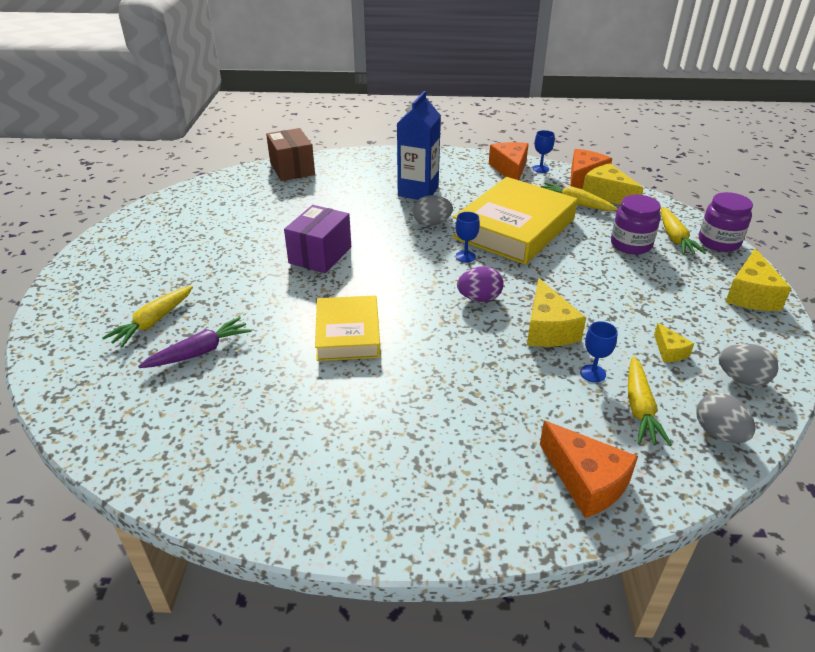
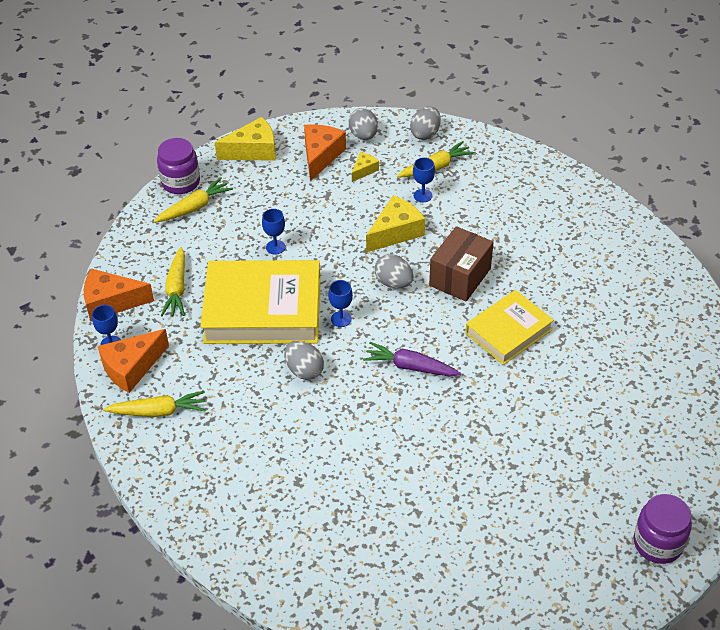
camera: 125 degrees left, 10 degrees up
(153, 322) = (621, 459): yellow carrot -> yellow carrot (158, 411)
(200, 352) = (614, 401): purple carrot -> purple carrot (410, 367)
(292, 169) = (286, 572): brown box -> brown box (460, 277)
(320, 255) = (430, 417): purple box -> none
(418, 191) = (247, 417): blue carton -> none
(479, 298) = (393, 282): purple egg -> grey egg
(585, 258) = (275, 247): none -> blue goblet
(586, 481) = (516, 169): orange cheese -> orange cheese (320, 156)
(607, 195) = (138, 273): yellow cheese -> none
(631, 244) = (229, 229): purple jar -> purple jar (658, 543)

